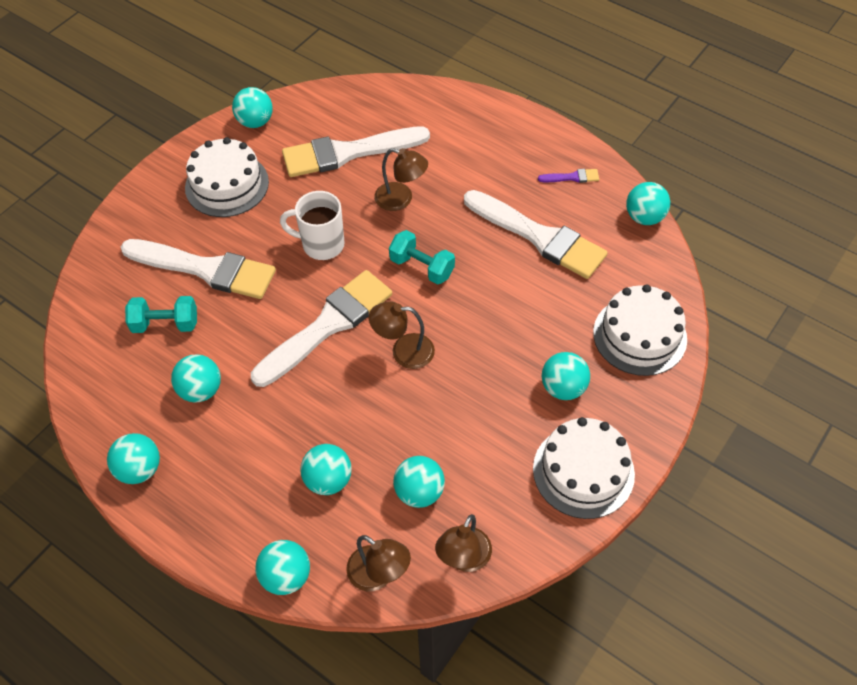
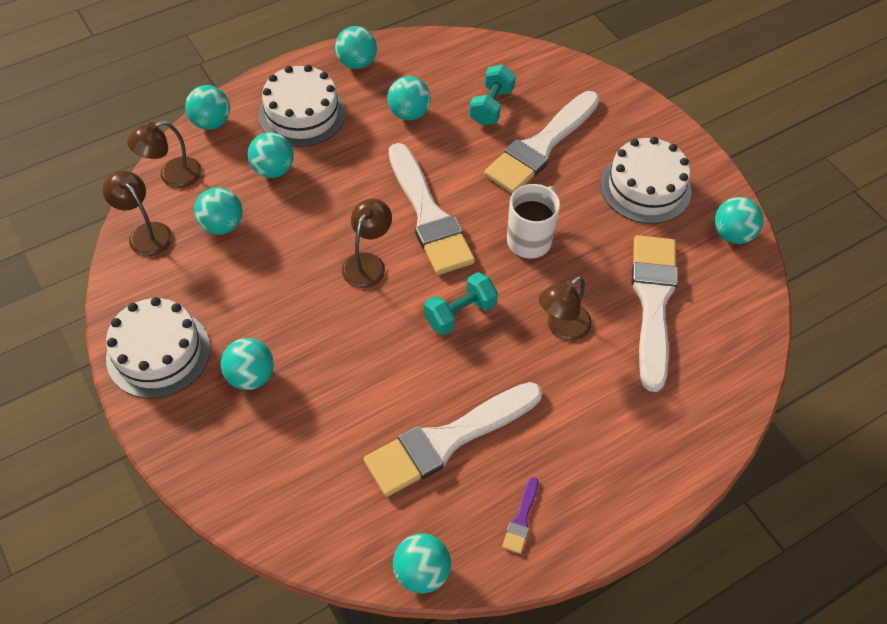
camera: 110 degrees right, 0 degrees up
(639, 335) = (267, 478): white cake -> white cake (302, 114)

